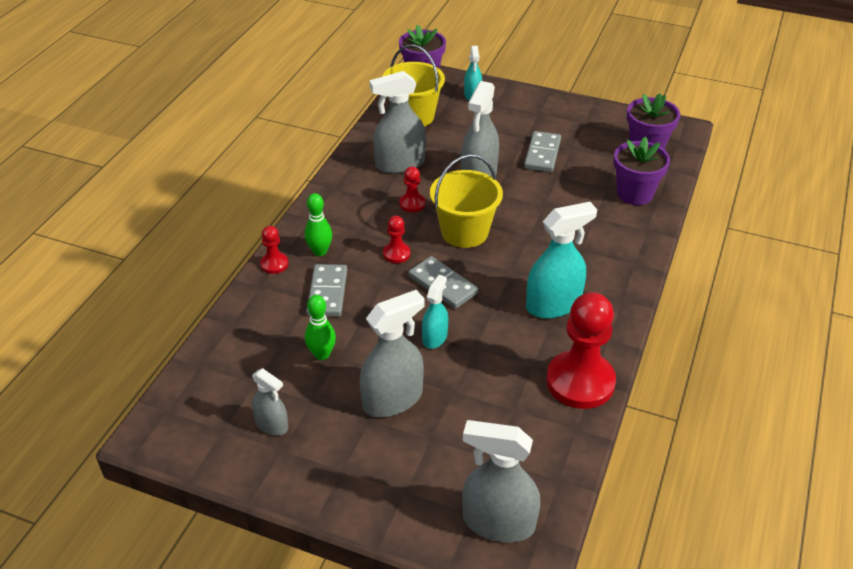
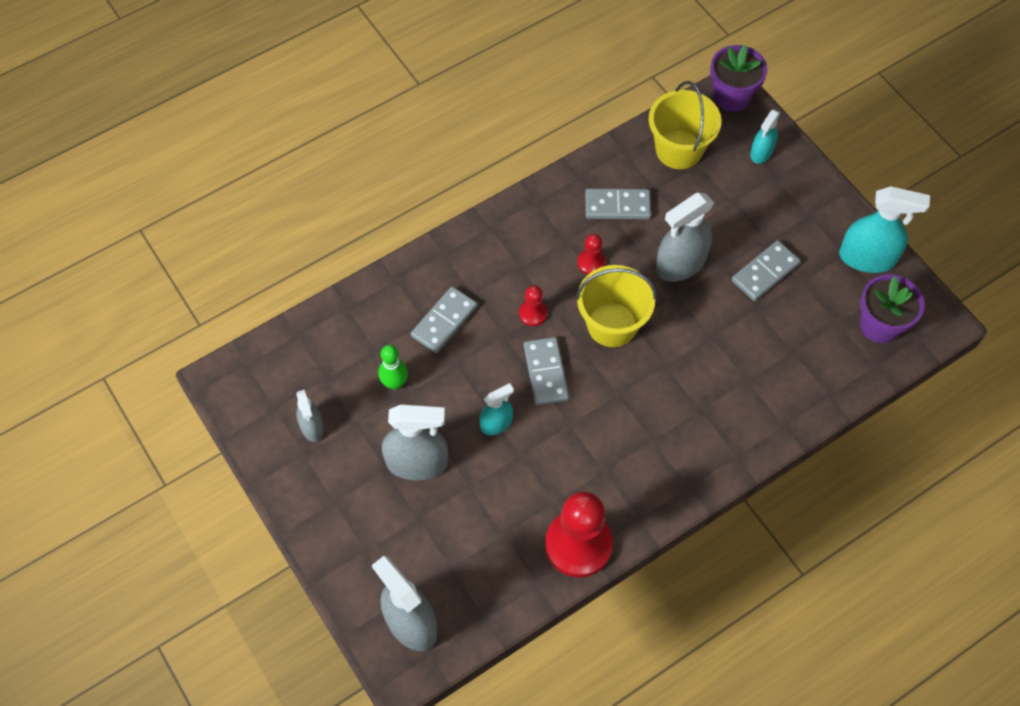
camera: 35 degrees right, 20 degrees up
(274, 264) = (423, 262): red pawn -> none
(320, 251) = (470, 271): green bowling pin -> none
(400, 164) = (617, 206): grey spray bottle -> grey domino
(553, 304) = (623, 453): turquoise spray bottle -> turquoise spray bottle (867, 258)
(635, 194) = (812, 376): purple flower pot -> none

